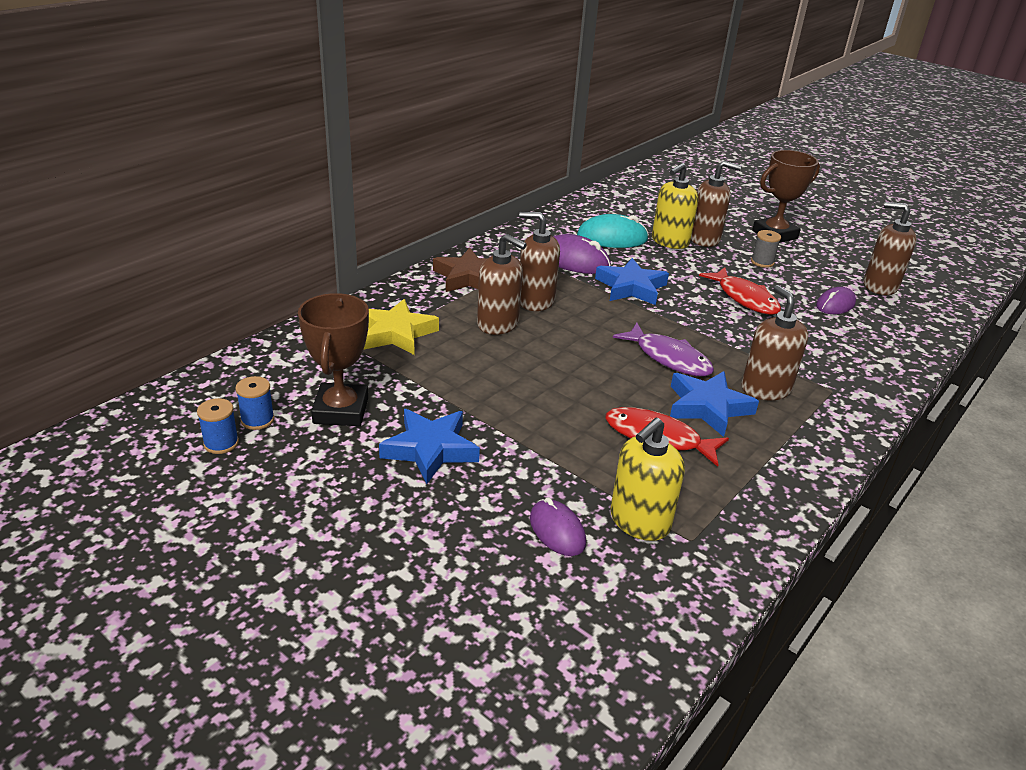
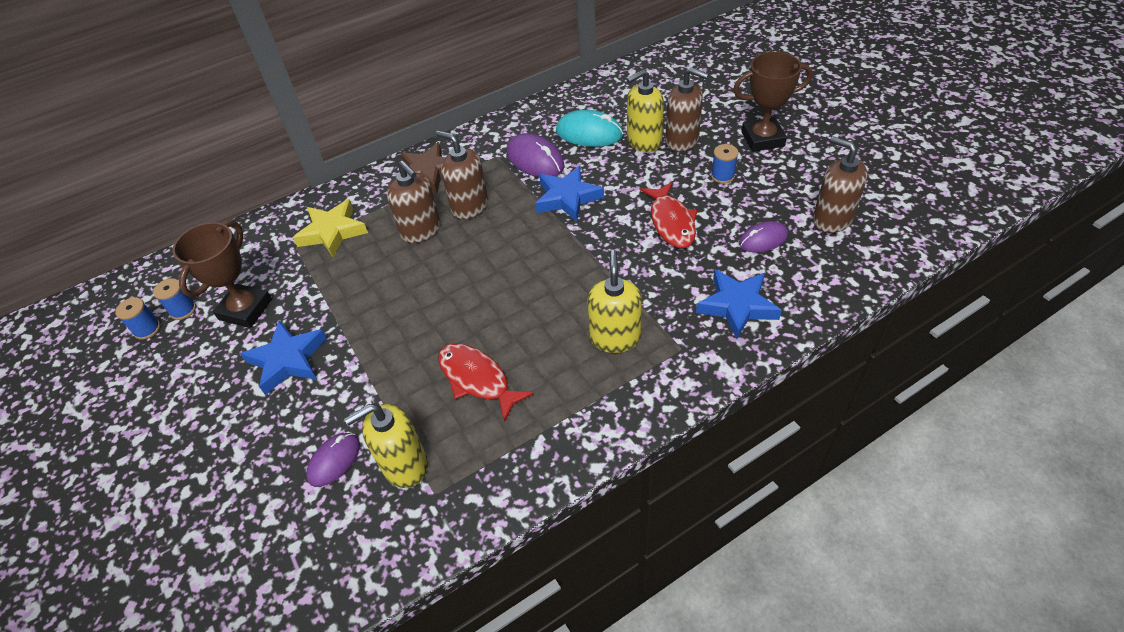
camera: 25 degrees right, 15 degrees up
(557, 530) = (334, 461): purple mouse -> purple mouse turned 45 degrees clockwise
(668, 358) = (547, 288): purple fish -> none
(708, 407) = (545, 351): blue star -> blue star (737, 306)
(762, 262) = (722, 176): grey spool -> blue spool
(765, 389) = (615, 337): brown soap dispenser -> yellow soap dispenser

